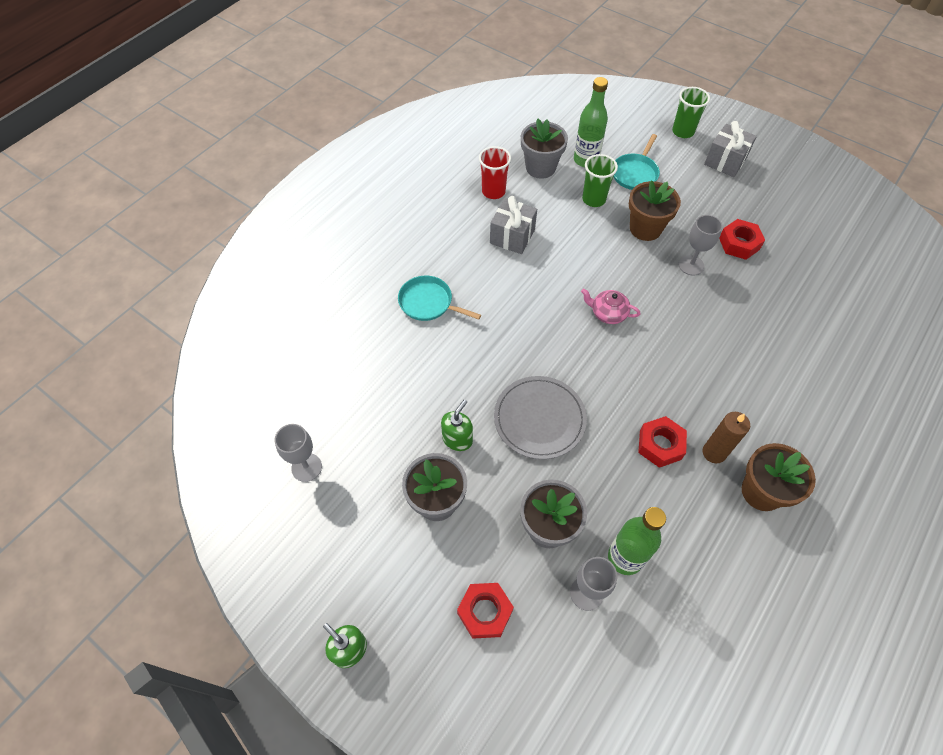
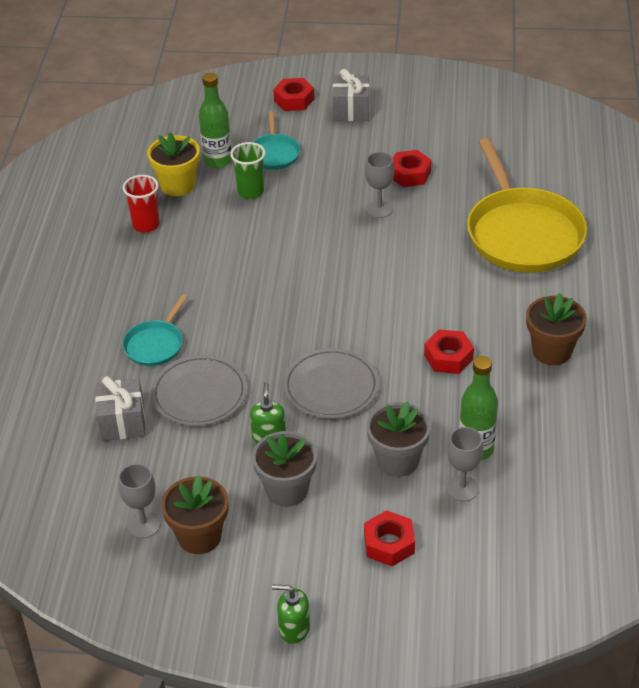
camera: 30 degrees left, 15 degrees down
(428, 303) = (155, 345): turquoise pan -> turquoise pan turned 60 degrees counterclockwise
(431, 367) = (199, 394): none -> grey plate
(512, 236) = (195, 255): grey gift -> grey gift (122, 422)
(540, 167) = (177, 185): grey flower pot -> yellow flower pot
(608, 313) = (332, 279): pink teapot -> none
(645, 228) = (317, 196): brown flower pot -> brown flower pot (199, 536)
(683, 132) = (294, 100): green cup -> red nut
(714, 452) = (496, 342): brown candle -> none
(808, 352) = (523, 233): none -> yellow pan

